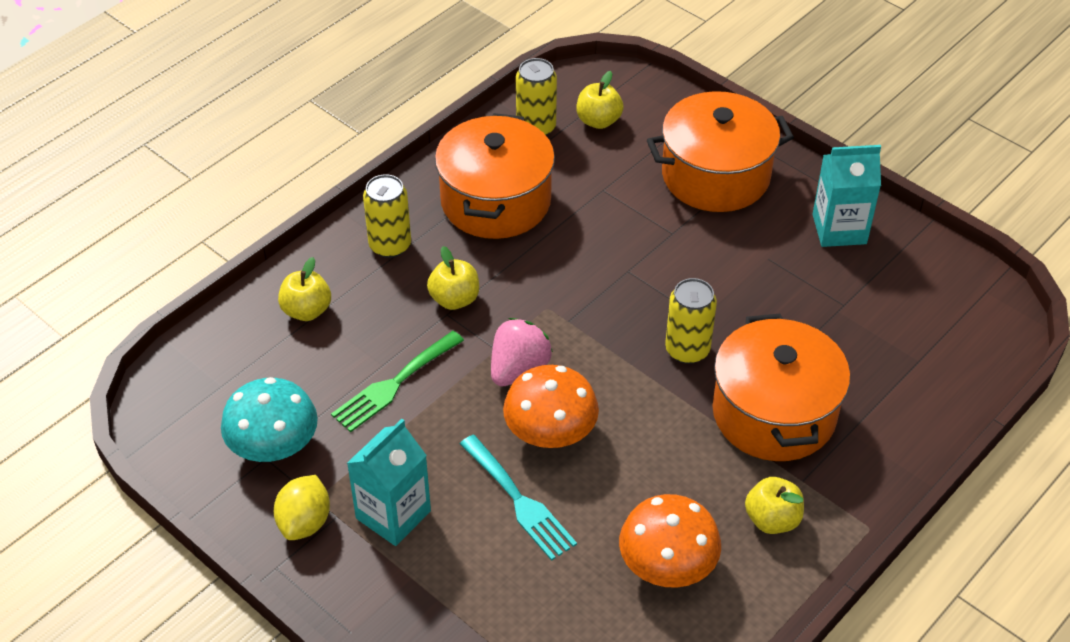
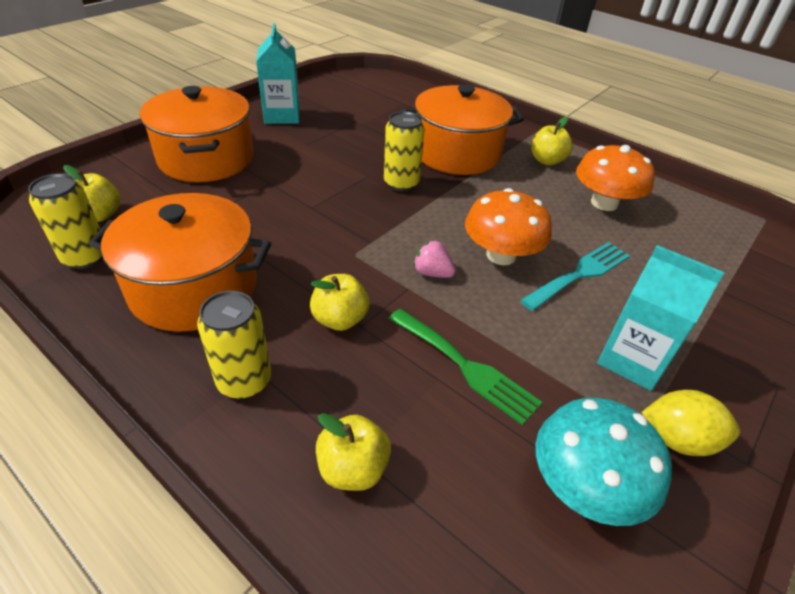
camera: 95 degrees left, 5 degrees down
(518, 369) = (432, 273): pink strawberry -> pink strawberry, size x0.63

